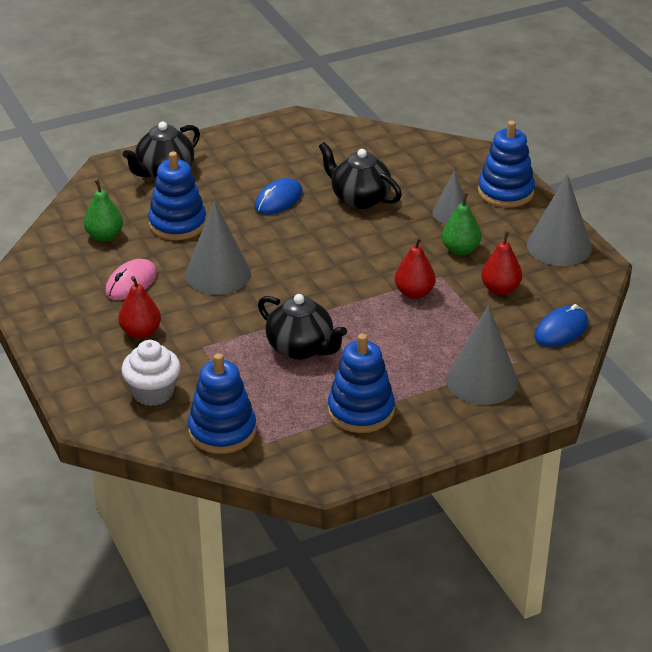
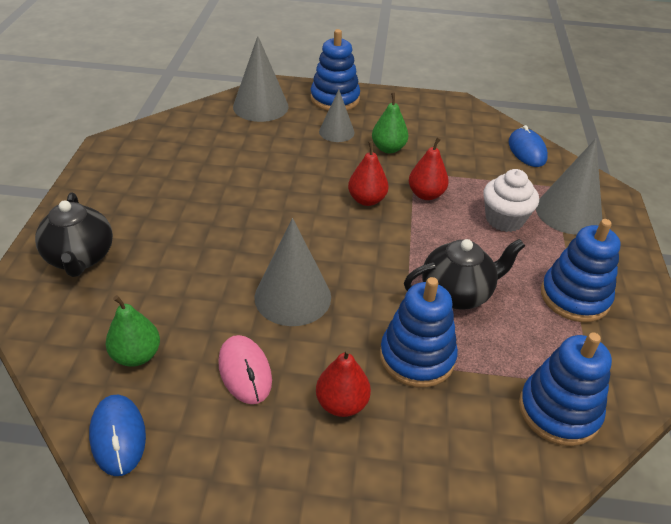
camera: 60 degrees left, 5 degrees up
(153, 392) = (459, 442): white cupcake -> white cupcake (504, 219)
(177, 224) = (179, 288): blue stacking toy -> blue stacking toy (417, 357)
(278, 200) = (217, 207): blue mouse -> blue mouse (118, 436)
(359, 199) = (267, 164): black teapot -> none
(500, 289) = (455, 153): red pear -> red pear (367, 200)
(559, 246) = (424, 108): grey cone -> grey cone (260, 106)

